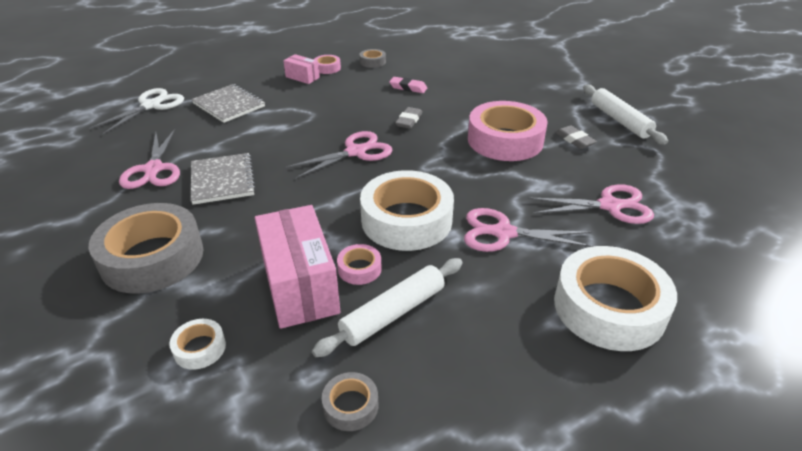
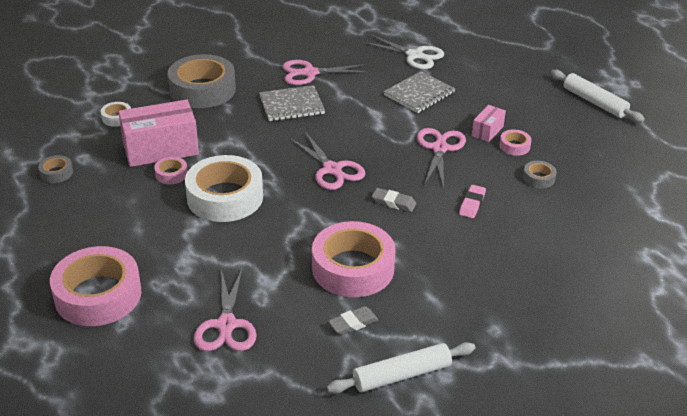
camera: 90 degrees right, 0 degrees up
(393, 313) = (123, 189): white rolling pin -> white rolling pin (594, 102)
(503, 233) = (198, 249): pink scissors -> pink scissors (439, 148)
(609, 308) = (98, 295): white tape -> pink tape

